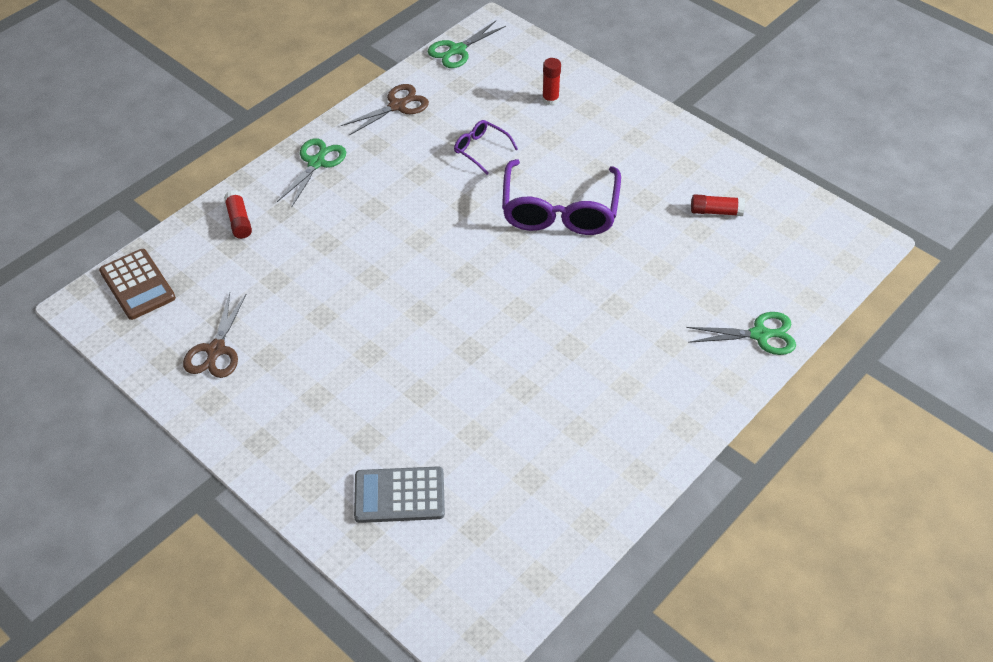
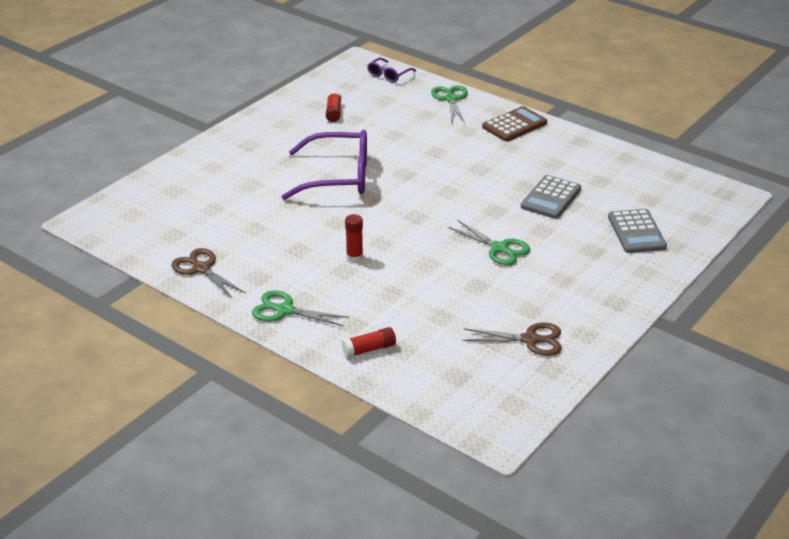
camera: 95 degrees left, 15 degrees down
(137, 285) = (464, 403): brown calculator -> brown calculator (514, 125)
(457, 50) = (119, 239): green scissors -> green scissors (499, 248)
(480, 150) = (265, 218): purple glasses -> purple glasses (388, 75)
(492, 413) = (551, 198): none -> grey calculator
(550, 100) = (198, 186): red glue stick -> red glue stick (354, 257)

